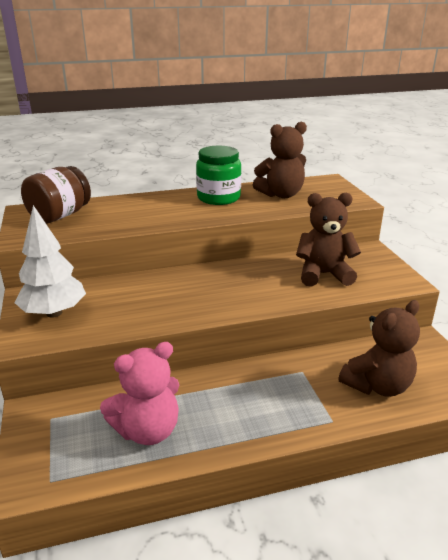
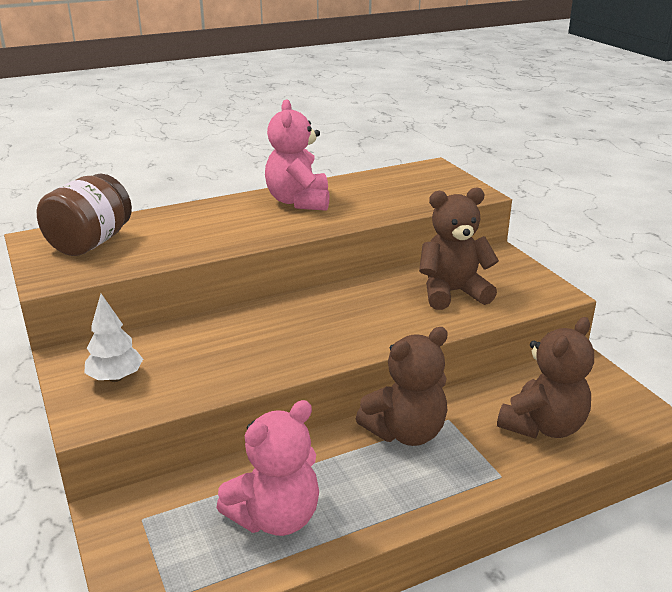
camera: 10 degrees left, 0 degrees up
(54, 313) = (116, 378): white tree -> white tree, size x0.63
(218, 198) = (298, 201): green jar -> pink teddy bear
(281, 194) = (378, 191): brown teddy bear -> brown teddy bear (406, 432)

